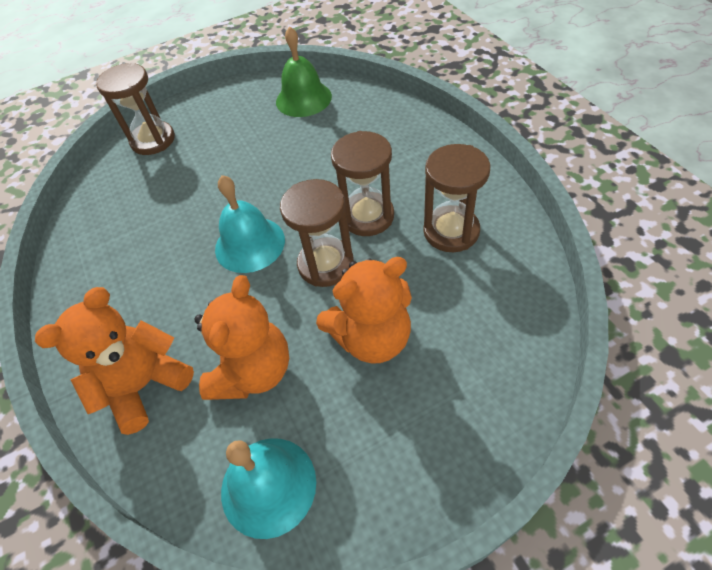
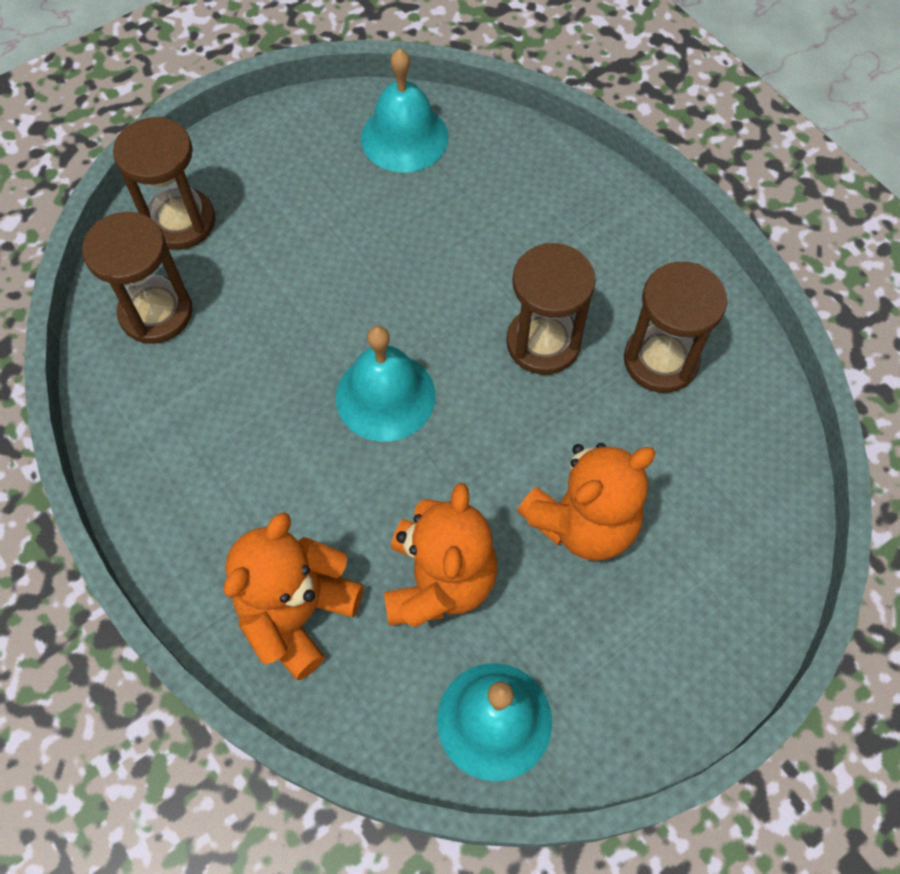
camera: 15 degrees left, 10 degrees up
(303, 99) = (404, 137): green bell -> turquoise bell
(325, 264) = (500, 421): brown hourglass -> brown hourglass (156, 313)

